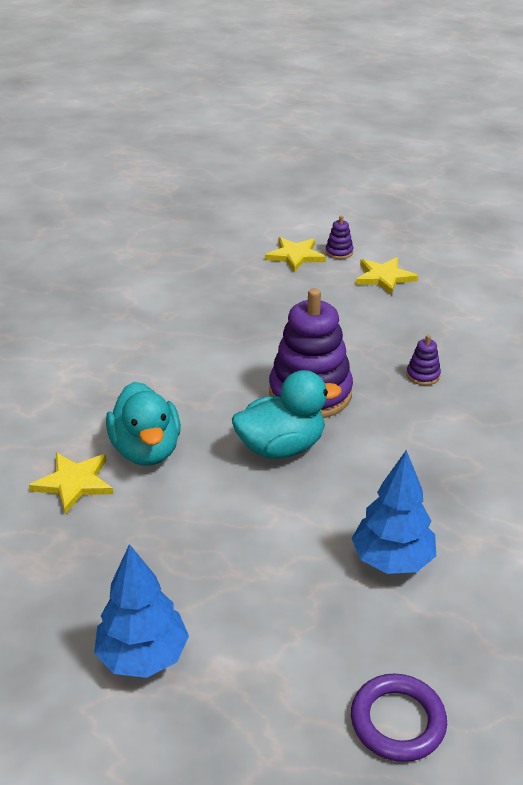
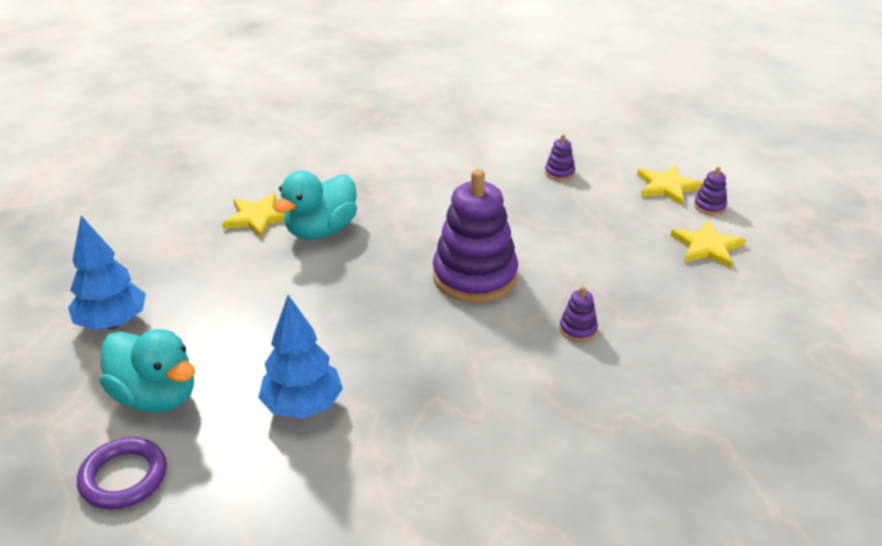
camera: 55 degrees right, 0 degrees up
(218, 290) = (559, 173): none -> purple stacking toy
(281, 447) = (388, 290): turquoise duck -> turquoise duck (156, 396)

